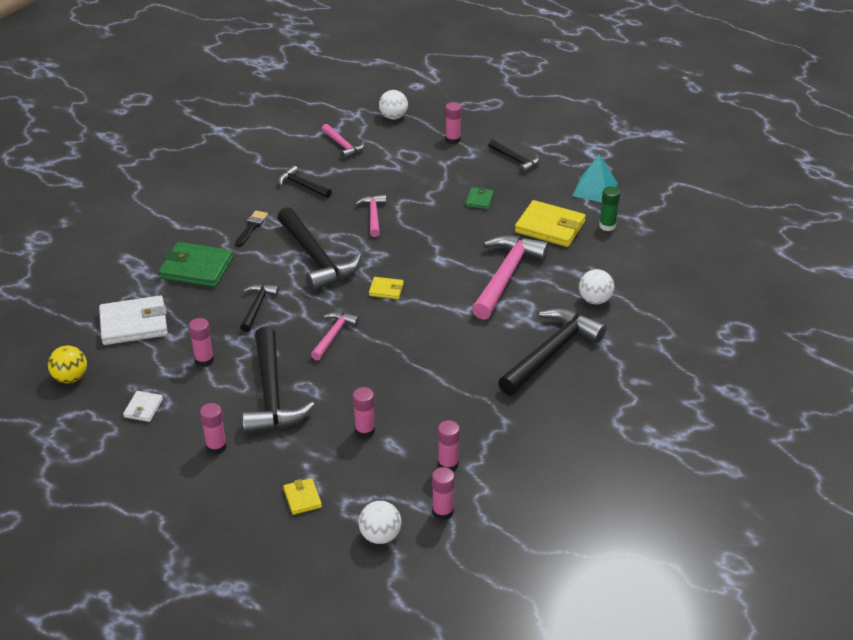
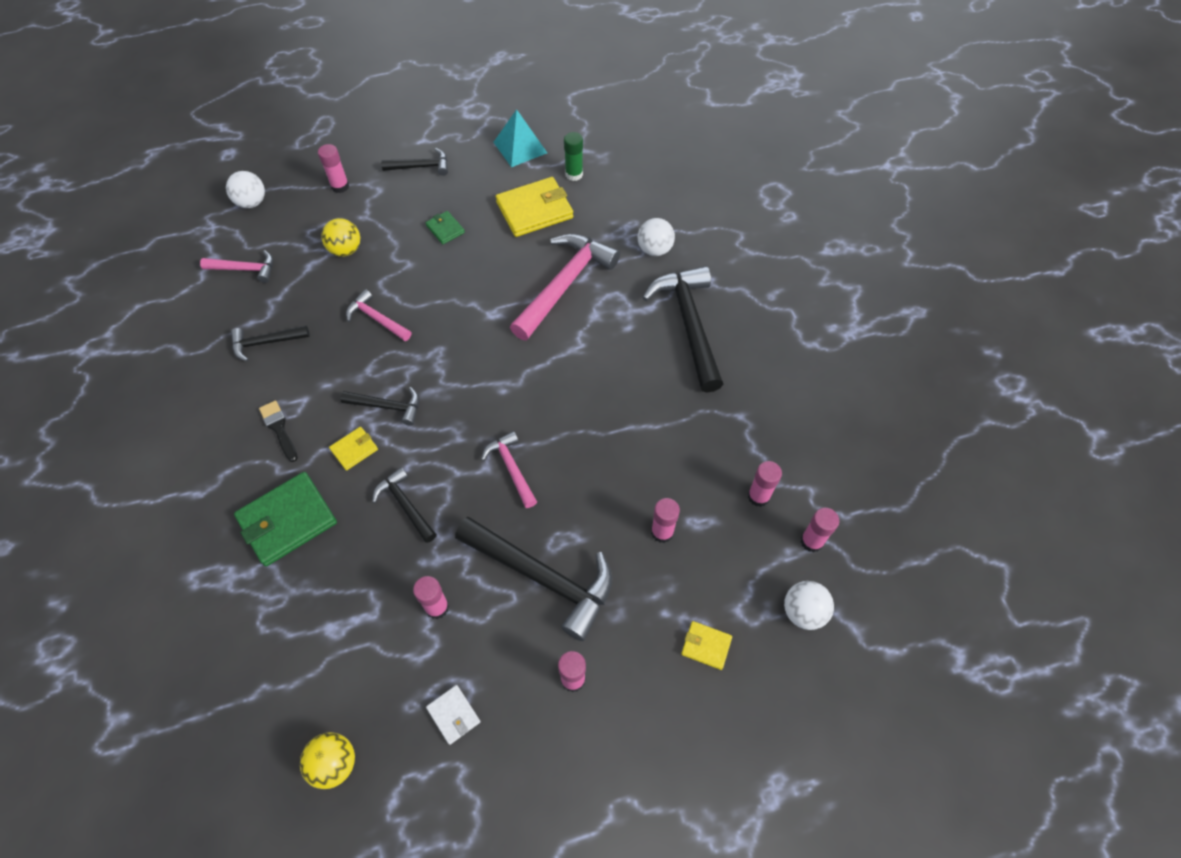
camera: 50 degrees left, 20 degrees up
(134, 324) = (312, 640): white wallet -> none
(316, 258) = (387, 406): black hammer -> black hammer, size x0.53
(386, 290) = (491, 383): yellow wallet -> yellow wallet (354, 449)
(408, 172) = (345, 250): none -> yellow ball
(506, 276) = (564, 284): pink hammer -> pink hammer turned 60 degrees clockwise

